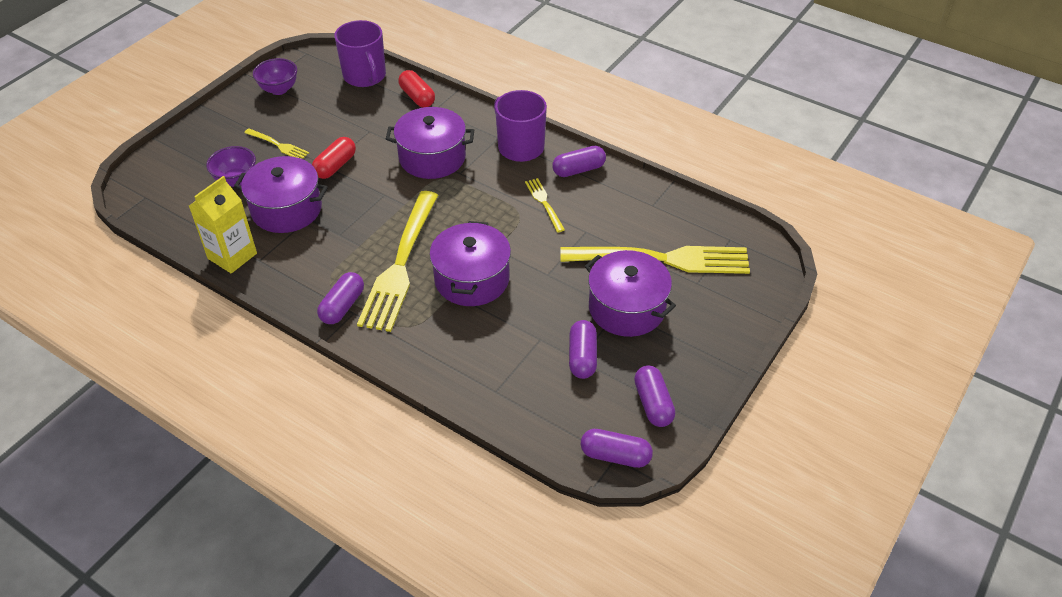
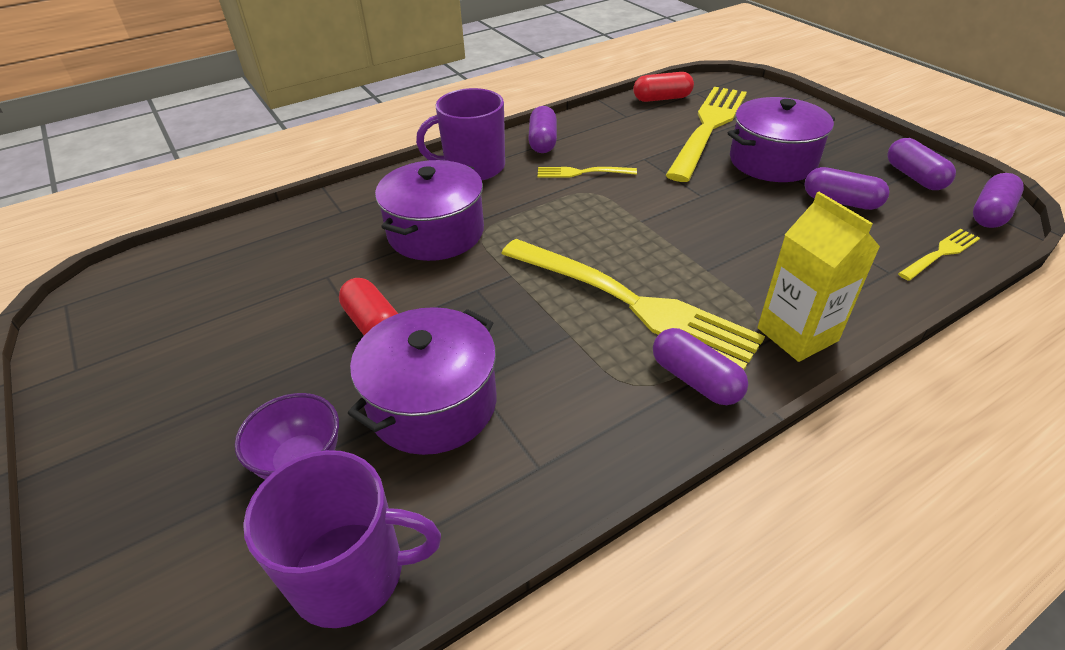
camera: 65 degrees left, 5 degrees down
(232, 256) = (506, 507): yellow carton -> yellow carton (797, 334)
(278, 145) = (260, 383): yellow fork -> yellow fork (940, 253)
(279, 89) = (116, 354): purple bowl -> none
(365, 76) = (200, 255): purple mug -> purple mug (351, 573)
(417, 97) = (301, 220): red capsule -> red capsule (662, 98)
(472, 279) = (687, 249): purple pot -> none
(653, 404) = (914, 177): purple capsule -> purple capsule turned 60 degrees clockwise

